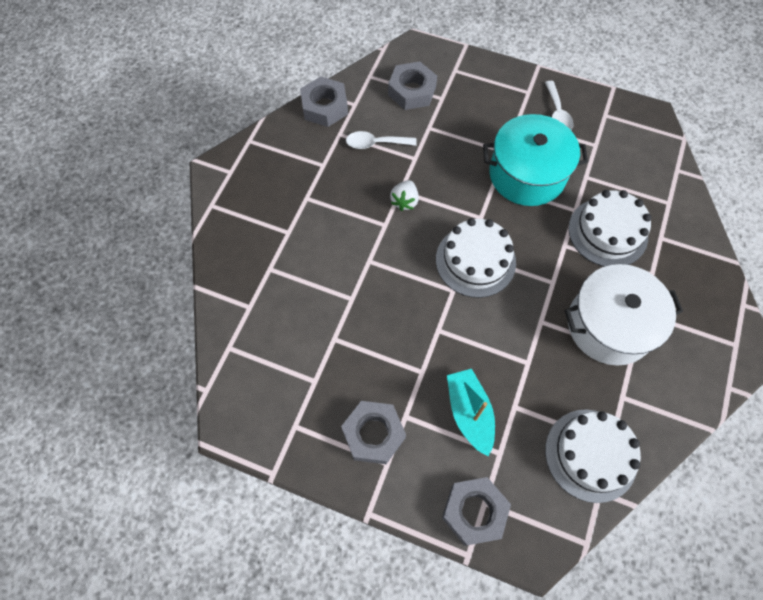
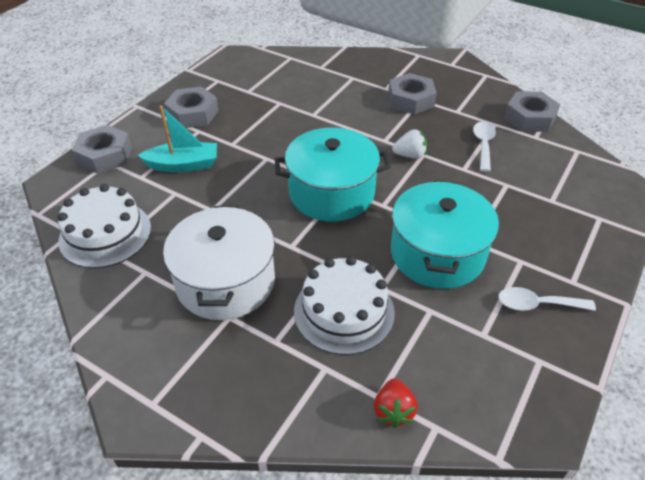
camera: 100 degrees right, 20 degrees down
(404, 201) = (410, 155): white strawberry -> white strawberry turned 150 degrees clockwise
(412, 91) = (559, 178): grey nut -> grey nut (411, 100)
(475, 261) = (331, 192): white cake -> turquoise pot
(676, 193) = (393, 411): none -> red strawberry

